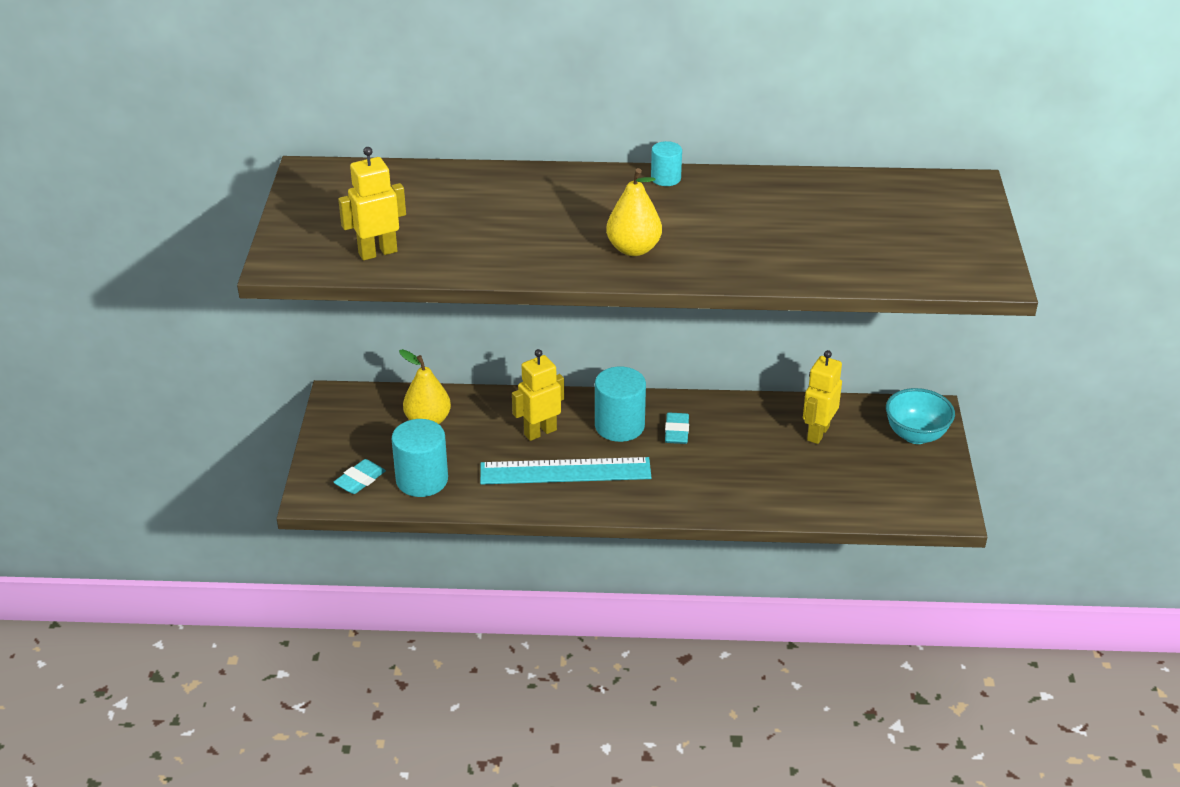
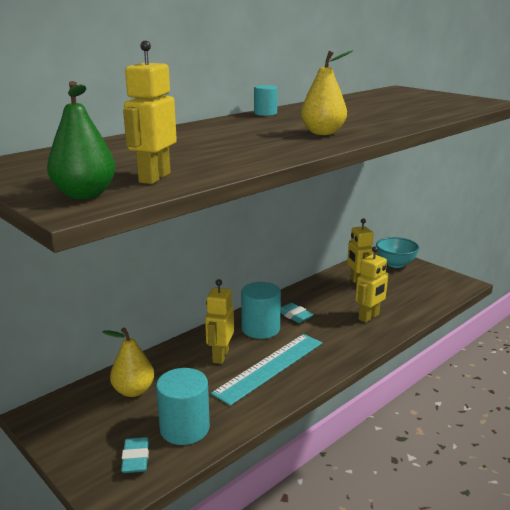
camera: 45 degrees left, 15 degrees down
(306, 251) = (85, 195): none -> green pear
(751, 481) = (369, 317): none -> yellow robot

